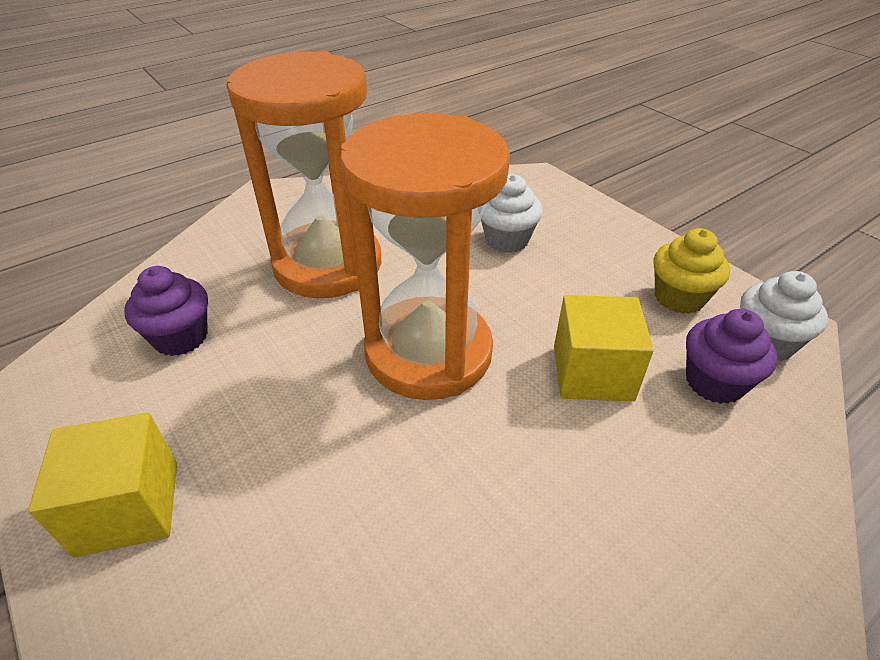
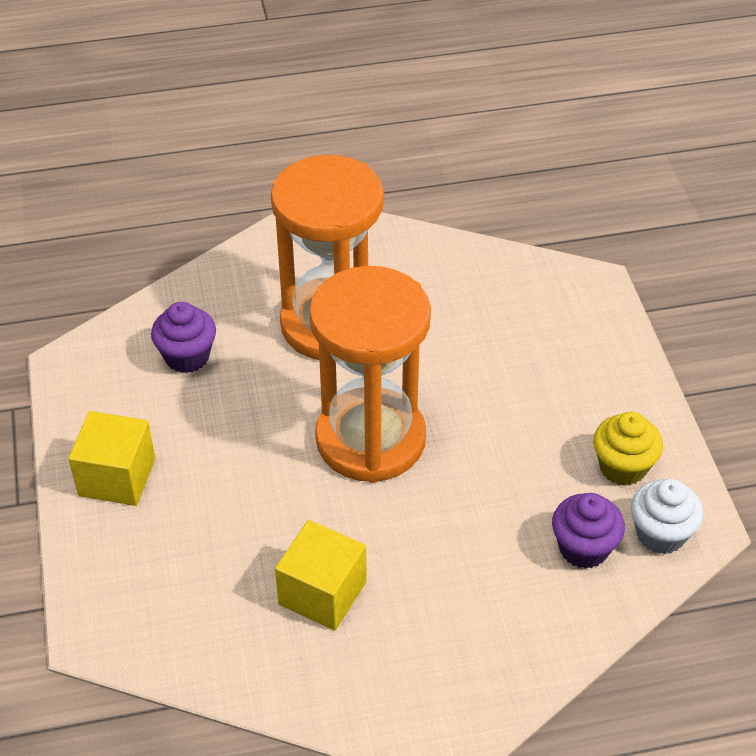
camera: 25 degrees right, 5 degrees up
(507, 240) = (509, 351): white cupcake -> none
(592, 373) = (490, 504): yellow cube -> yellow cube (322, 593)

